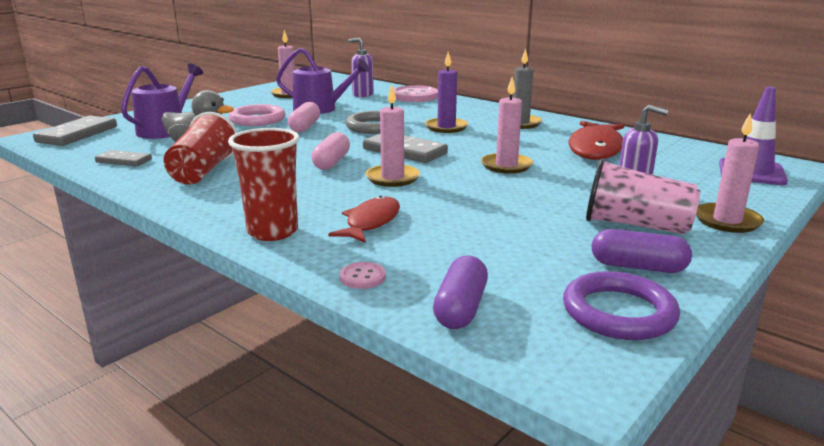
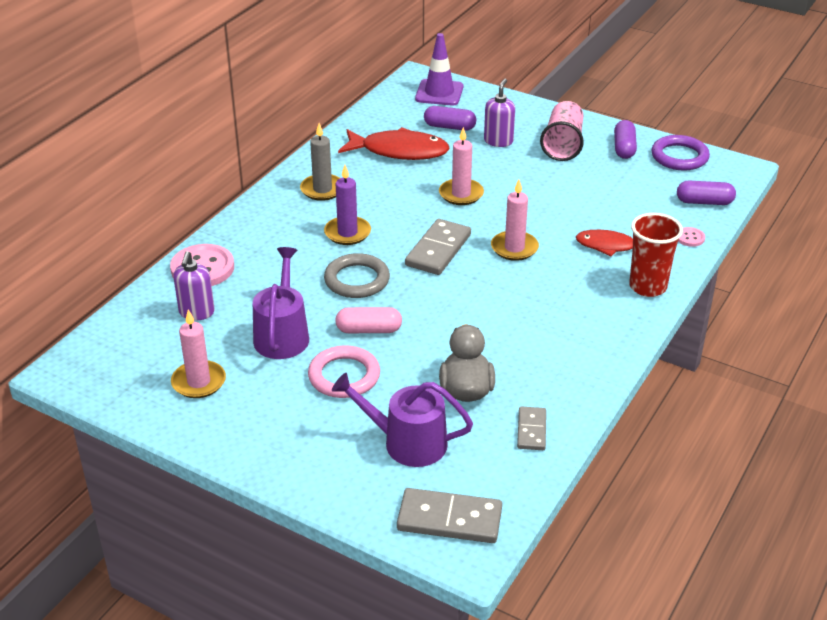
camera: 100 degrees left, 15 degrees up
(203, 171) = (540, 361): red cup -> none
(331, 162) = (486, 288): pink capsule -> none
(661, 171) = (449, 127): none -> purple capsule
(727, 221) = (540, 114): pink candle -> none

